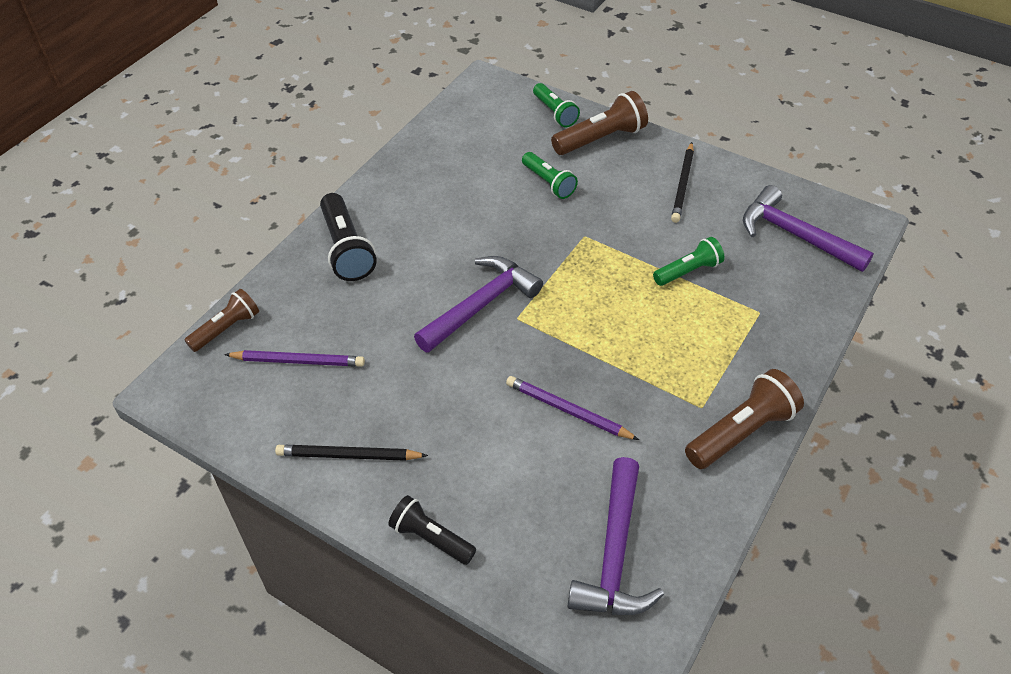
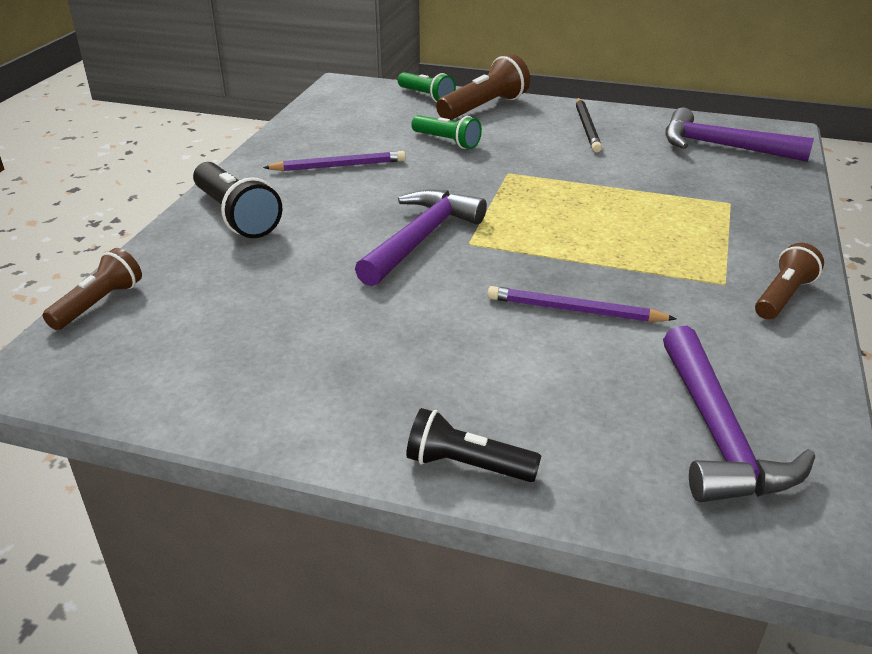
camera: 15 degrees left, 15 degrees down
(298, 361) = (208, 319): purple pencil -> purple pencil (338, 166)
(349, 455) = (313, 399): black pencil -> none
(688, 271) = (635, 184): green flashlight -> none
(741, 432) = (783, 296): brown flashlight -> brown flashlight, size x0.65

